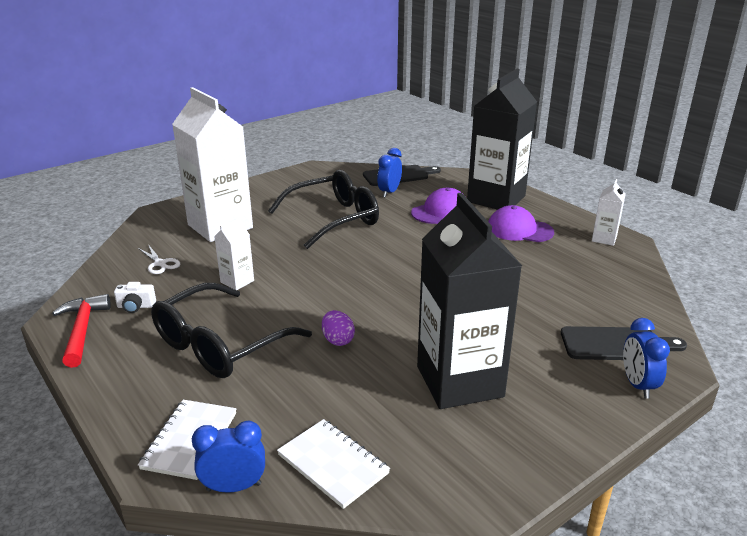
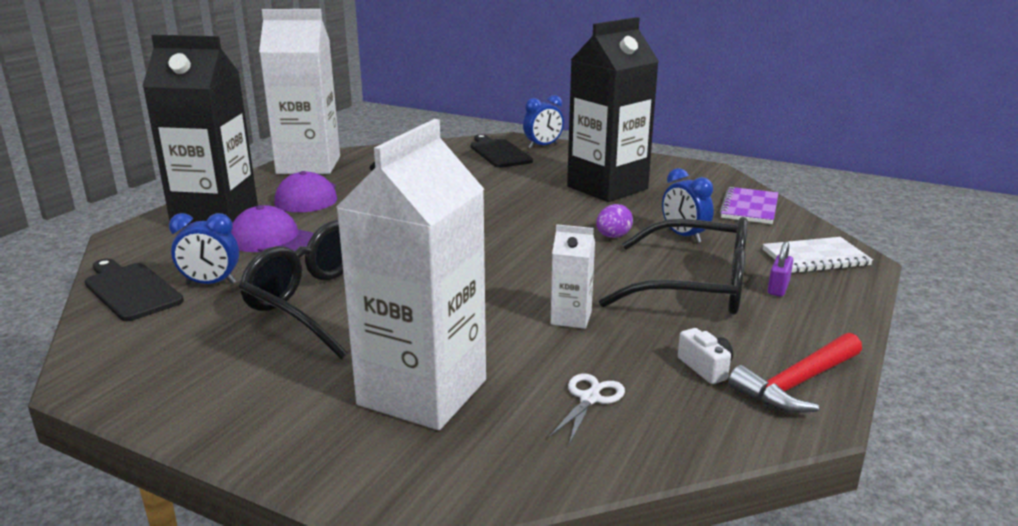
camera: 115 degrees left, 5 degrees down
(173, 384) = (778, 288): none -> purple padlock
(234, 487) = (820, 230): blue clock -> blue clock (684, 236)
(333, 464) = (749, 208): white notebook -> purple notebook
(604, 239) = (308, 165): white carton -> white carton, size x2.30

